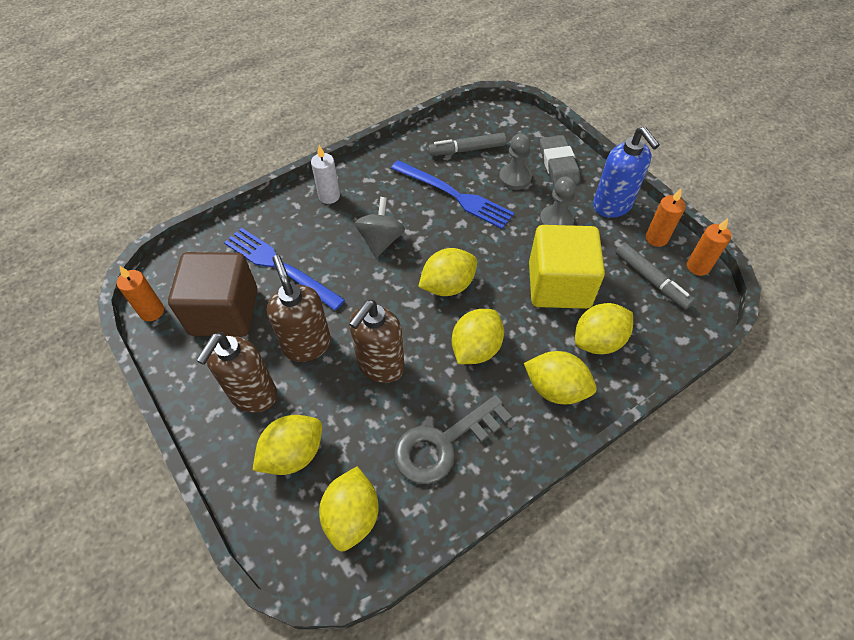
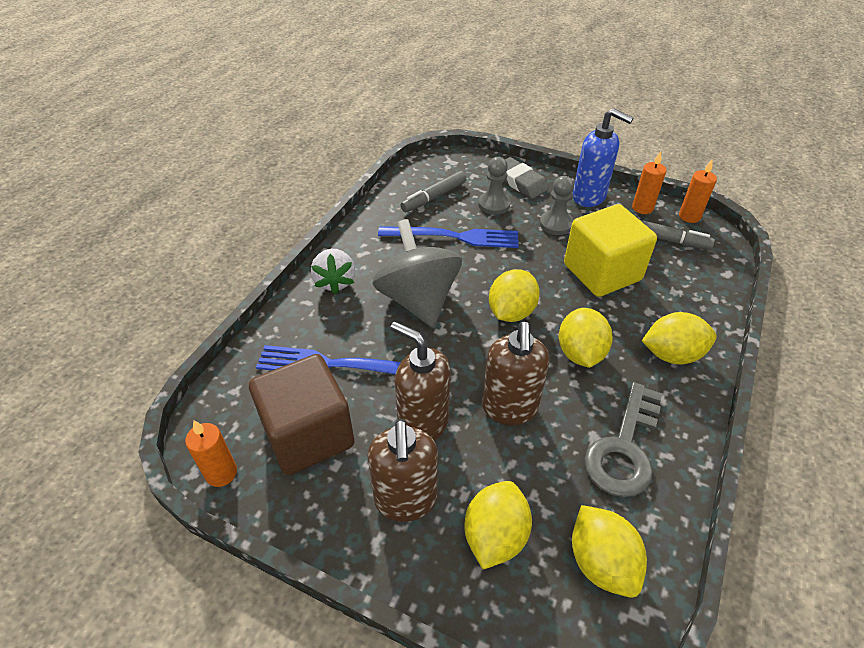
camera: 30 degrees left, 10 degrees down
(329, 196) = (335, 281): white candle -> white strawberry
(381, 240) = (418, 300): grey spinning top -> grey spinning top, size x1.66
(598, 341) = (670, 302): yellow lemon -> none

